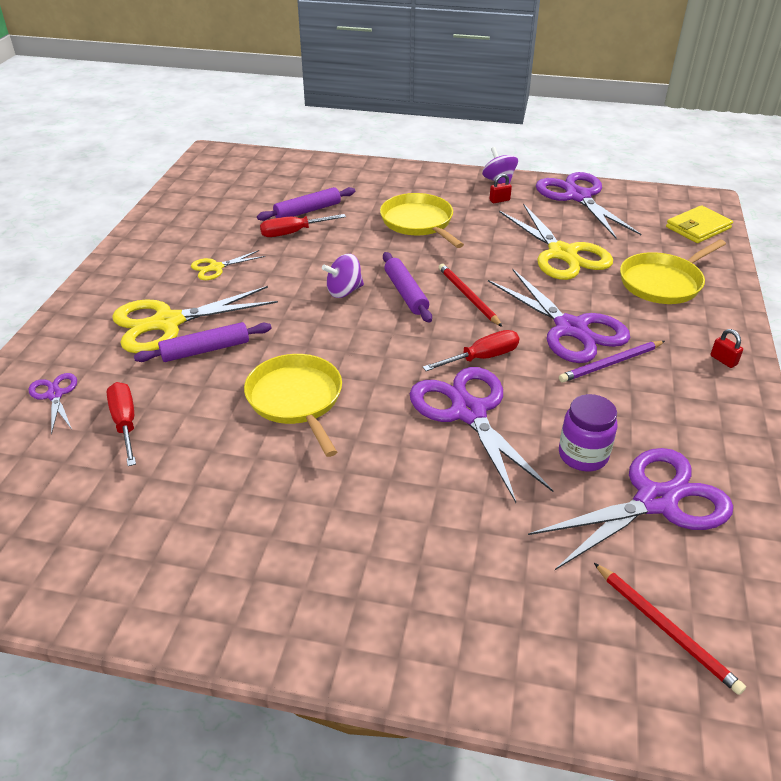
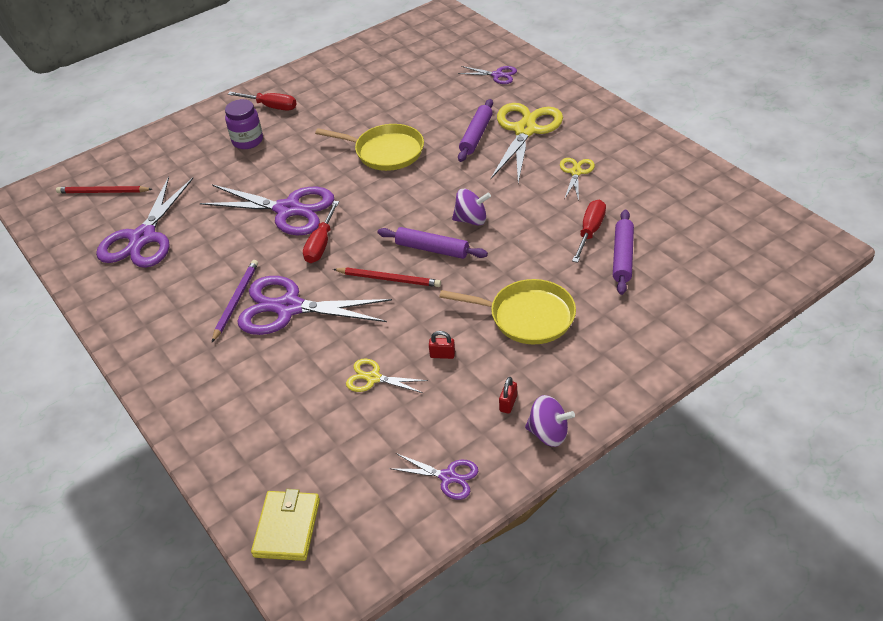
camera: 135 degrees right, 5 degrees up
(125, 423) = (442, 91): red screwdriver -> red screwdriver (271, 106)
(344, 291) = (471, 220): purple spinning top -> purple spinning top turned 75 degrees clockwise
(562, 254) = (373, 378): yellow scissors -> yellow scissors, size x0.49
(578, 197) = (448, 477): purple scissors -> purple scissors, size x0.49
(583, 455) = (201, 233): purple jar -> purple jar (247, 141)
(663, 282) = (261, 411): yellow pan -> none
(723, 360) = (159, 362): red padlock -> red padlock (442, 355)

